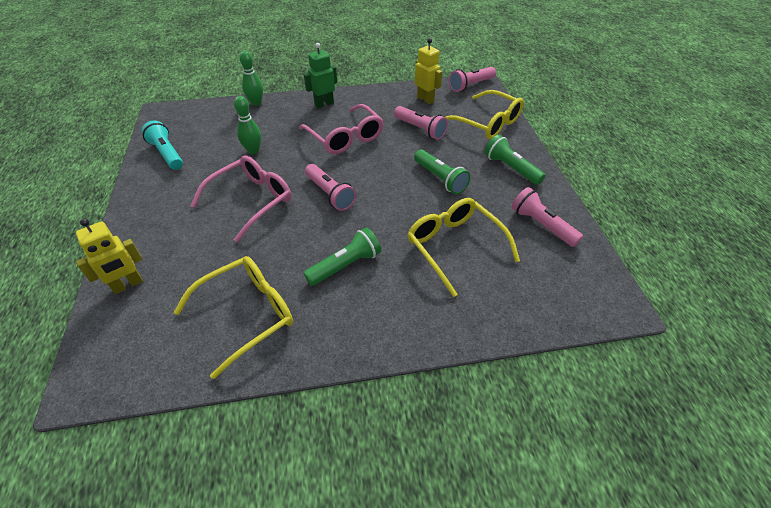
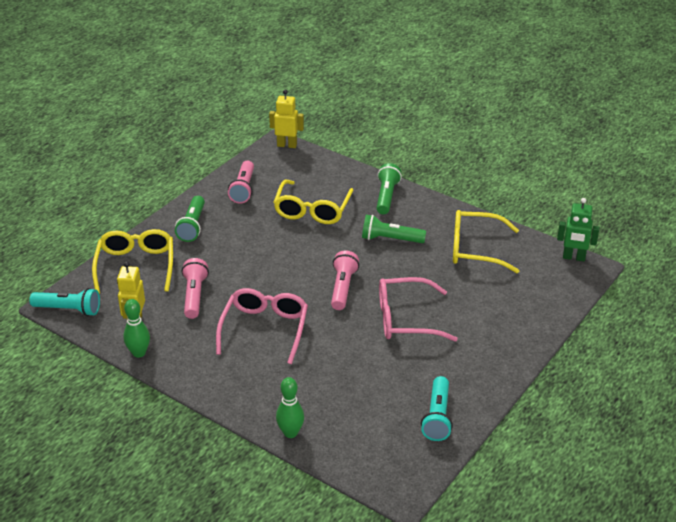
camera: 135 degrees left, 10 degrees down
(128, 285) = (539, 309): yellow robot -> yellow robot (287, 145)
(253, 151) = (357, 367): green bowling pin -> green bowling pin (139, 353)
(324, 104) = (229, 382): green robot -> green robot (573, 258)
(440, 179) = (251, 250): green flashlight -> green flashlight (386, 197)
(471, 85) = (68, 310): pink flashlight -> turquoise flashlight

